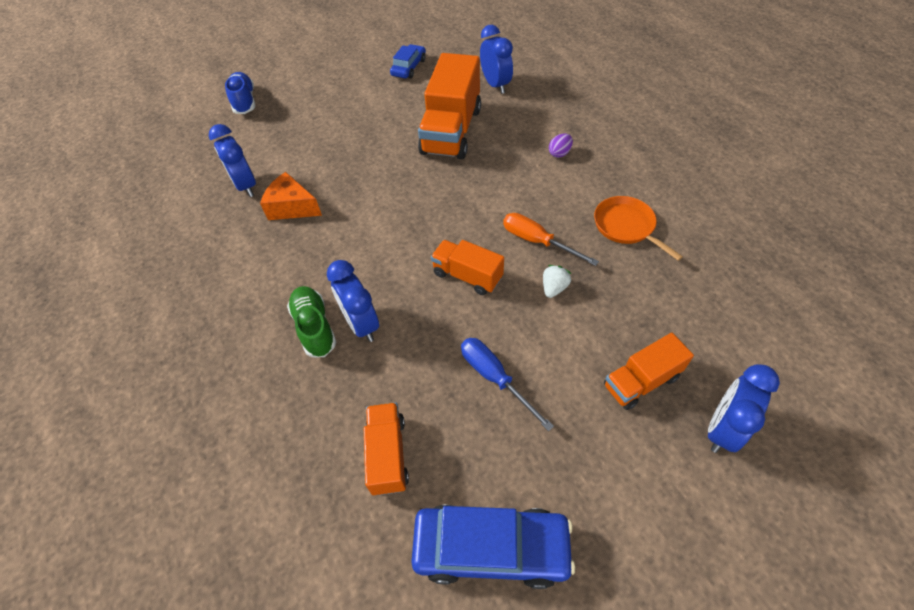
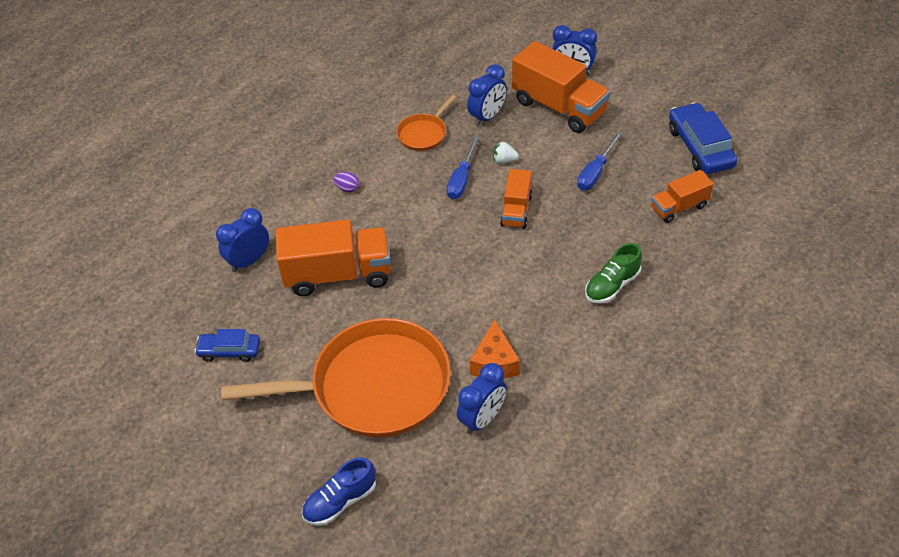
camera: 110 degrees left, 5 degrees down
(323, 132) = (373, 386): none -> orange pan
(361, 324) = (593, 258): blue clock -> blue clock (487, 117)
(537, 241) = (461, 179): orange screwdriver -> blue screwdriver
(641, 381) = (559, 107): orange truck -> orange truck, size x1.81

